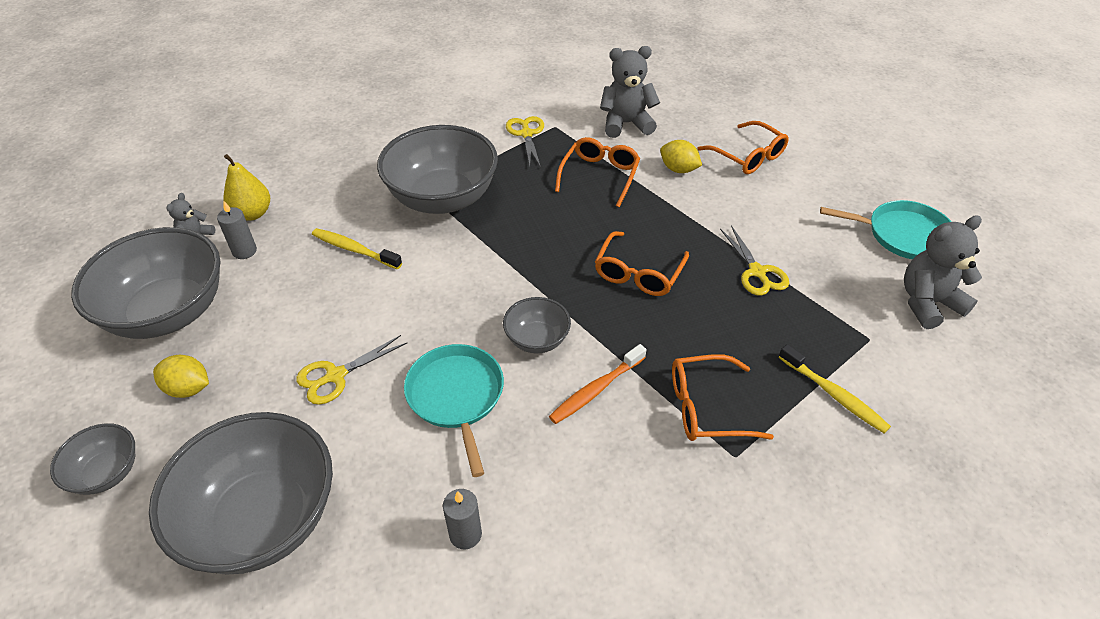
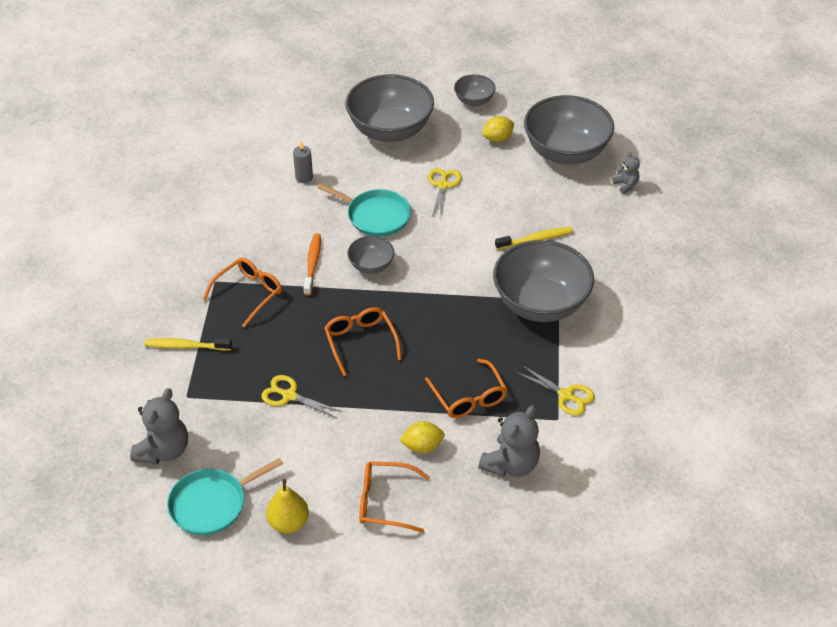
camera: 135 degrees right, 0 degrees up
(244, 251) = (589, 198): grey candle -> none
(252, 214) = (625, 216): yellow pear -> yellow pear (288, 523)

